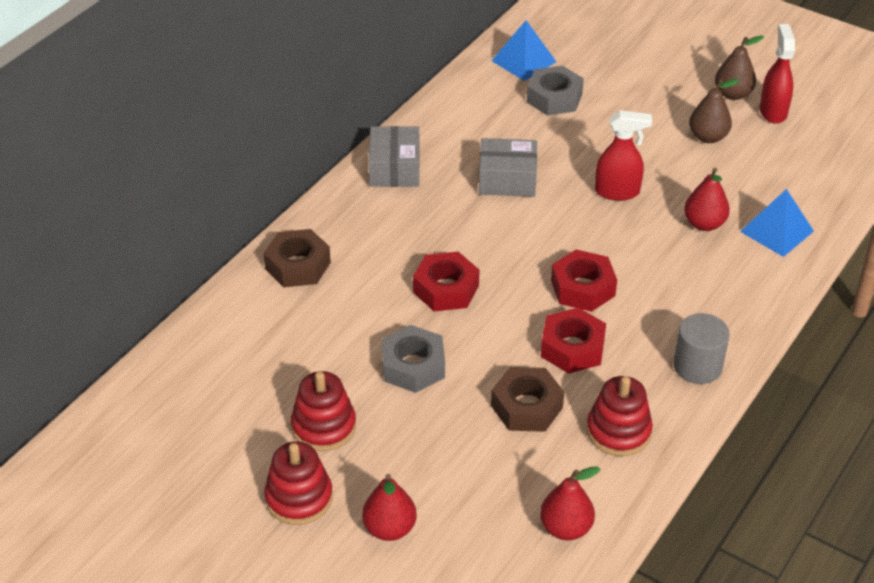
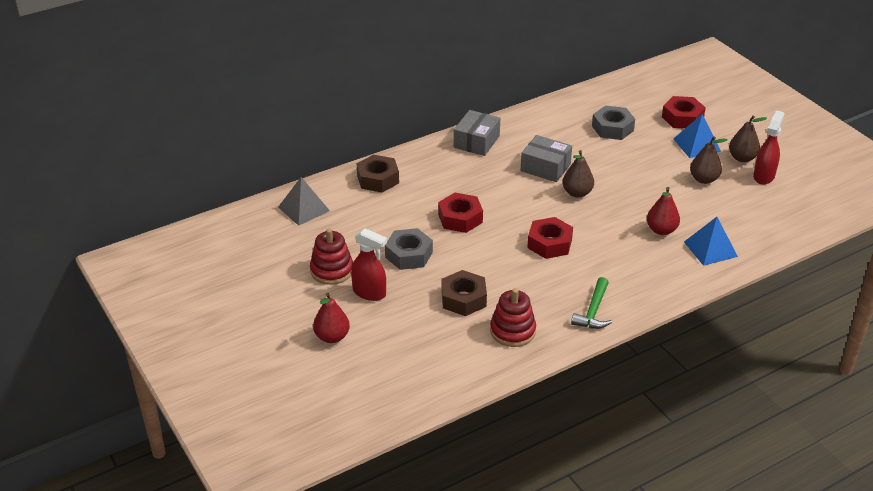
camera: 25 degrees right, 5 degrees down
(223, 345) = (304, 209): none -> grey pyramid
(299, 498) = (291, 303): red stacking toy -> none
(523, 61) = (607, 101): blue pyramid -> blue pyramid (696, 145)
(566, 528) = (439, 373): red pear -> none
(570, 204) = (577, 193): none -> brown pear
(572, 348) = (517, 275): red nut -> red nut (682, 118)
(617, 192) = (615, 195): red spray bottle -> red spray bottle (369, 293)
(697, 366) = (593, 311): grey cylinder -> green hammer

